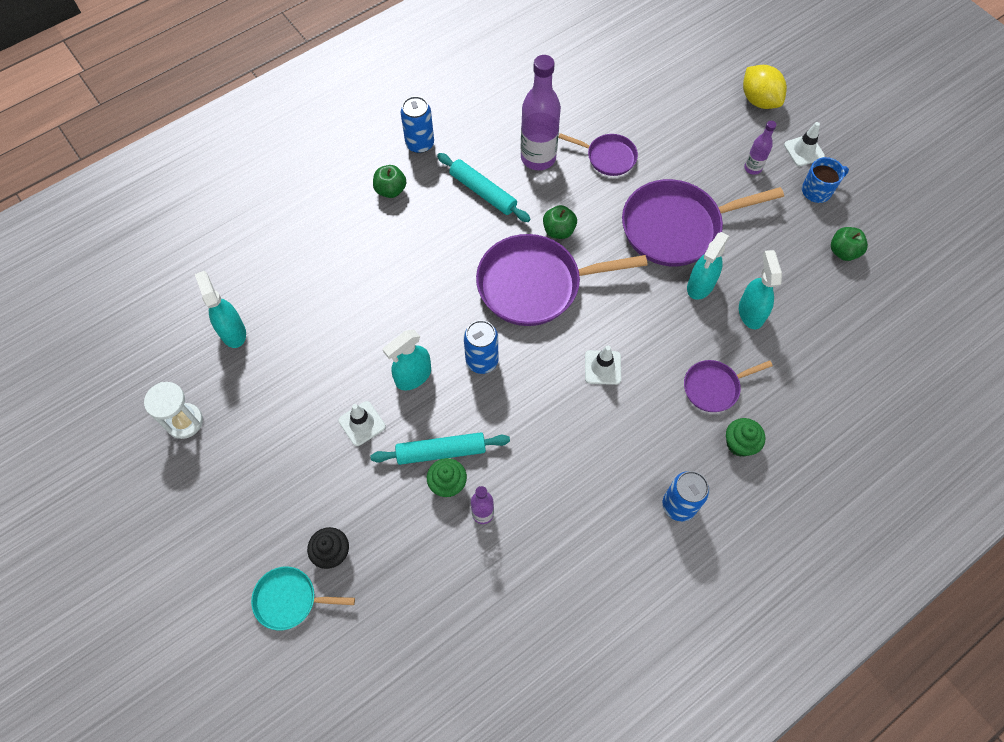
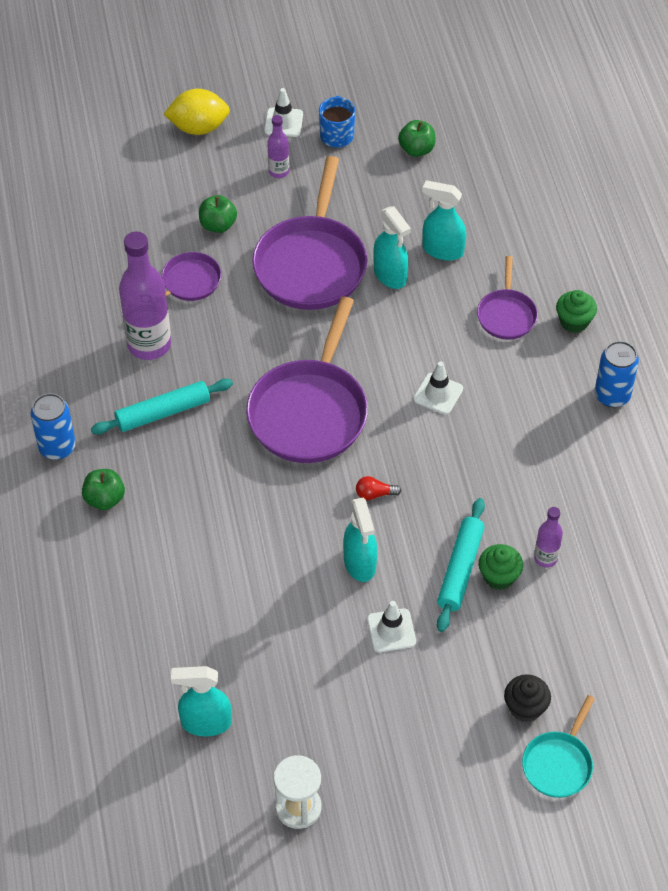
camera: 65 degrees left, 10 degrees down
(482, 361) = (375, 494): blue can -> red light bulb
(558, 230) = (255, 364): green apple -> green apple (218, 225)

